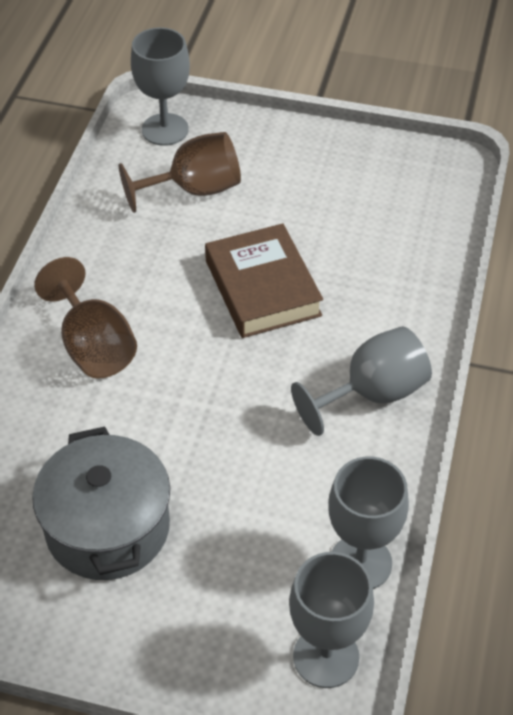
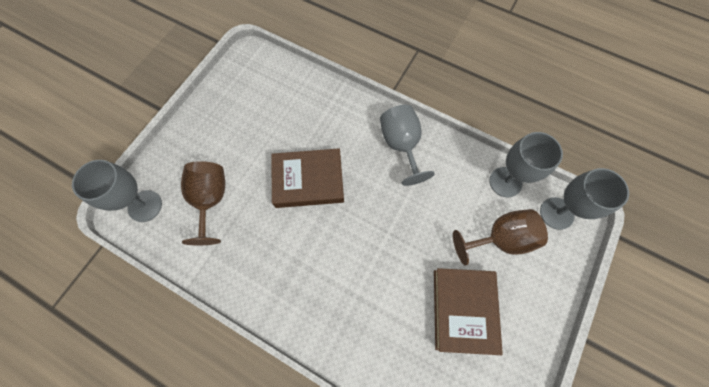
camera: 75 degrees left, 20 degrees up
(93, 346) = (324, 293): brown goblet -> brown goblet (499, 239)
(107, 527) = (463, 310): grey pot -> brown book

